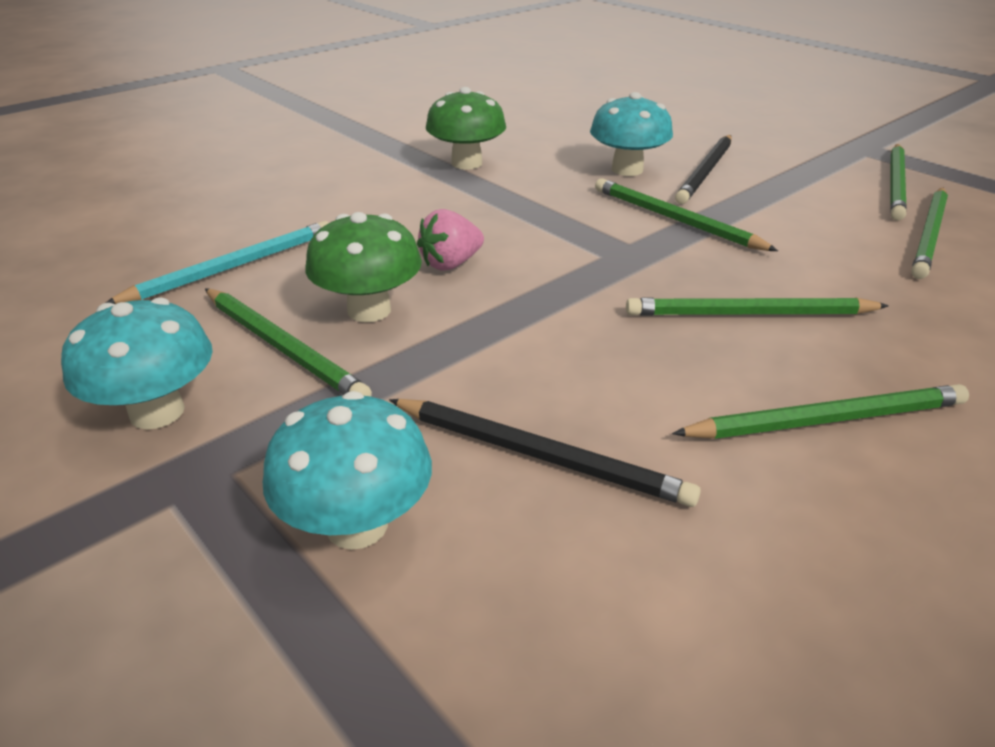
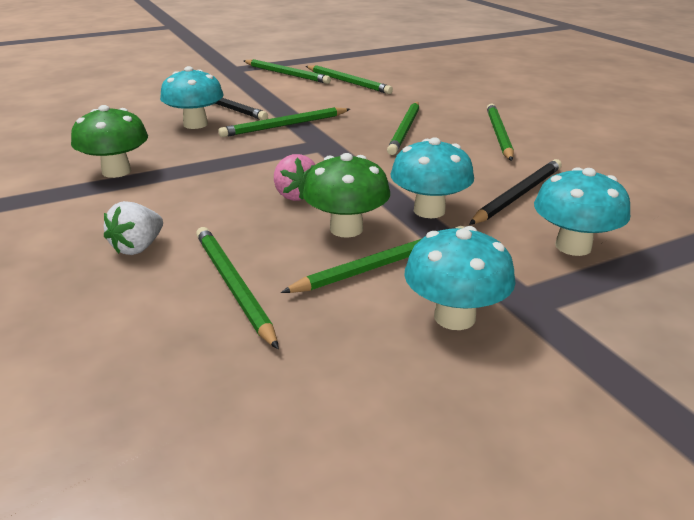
camera: 75 degrees left, 5 degrees down
(233, 267) = (233, 286): turquoise pencil -> green pencil
(304, 209) = (138, 248): none -> white strawberry
(443, 367) = (429, 211): none -> turquoise mushroom

